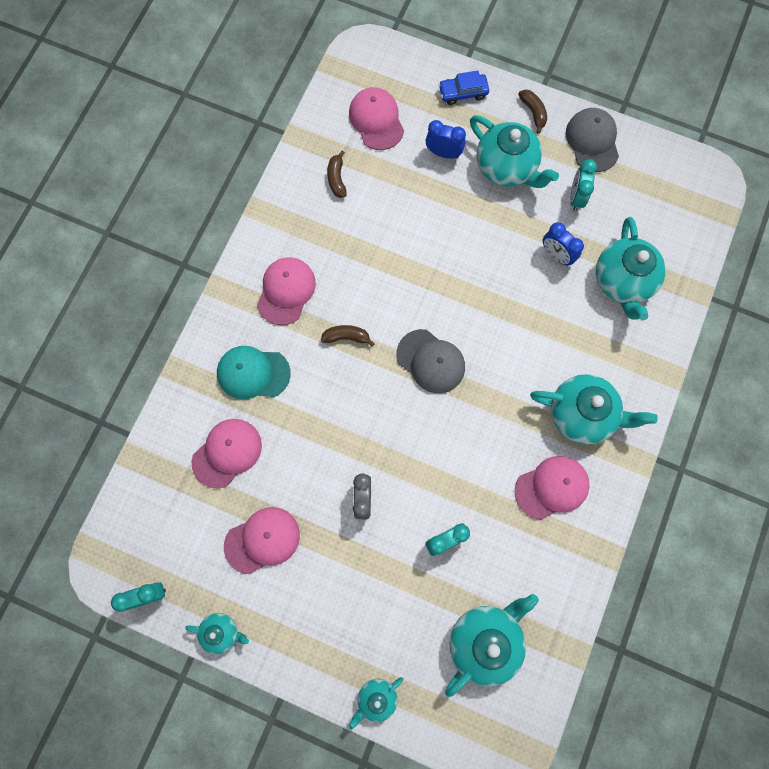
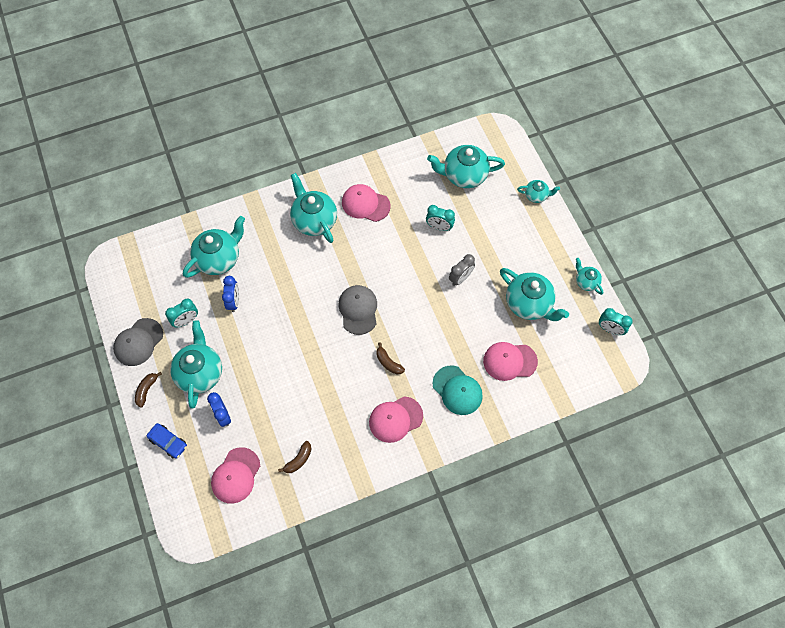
camera: 135 degrees left, 10 degrees down
(262, 540) = (529, 304): pink cap -> turquoise teapot

